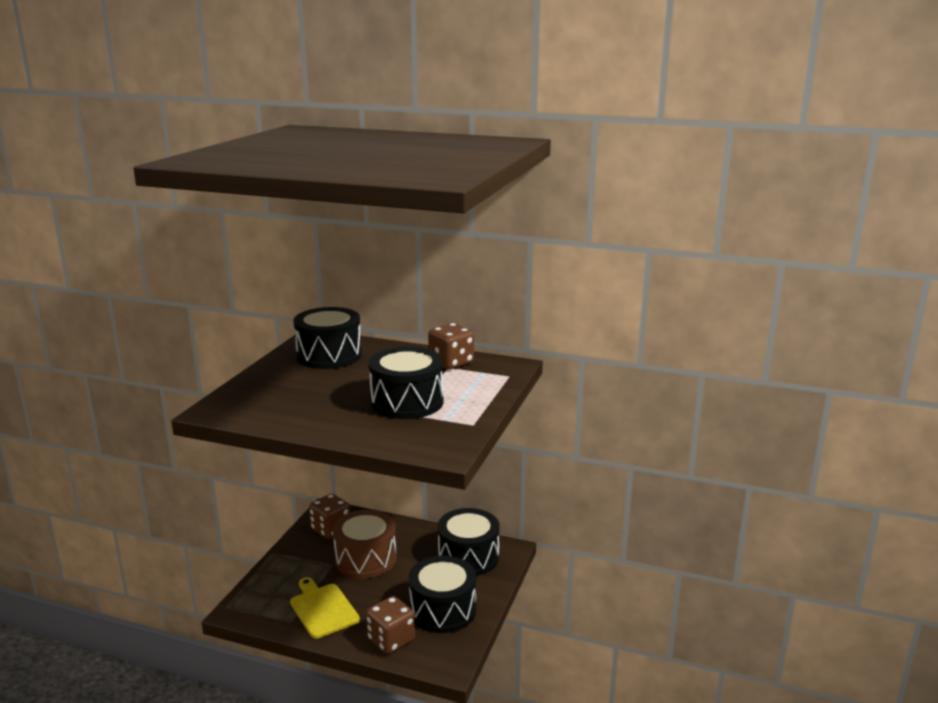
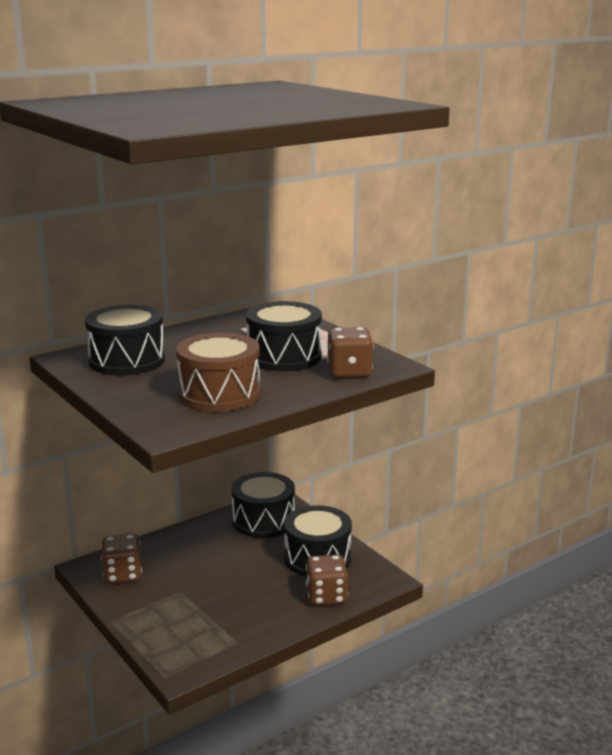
camera: 55 degrees left, 0 degrees up
(322, 609) = (241, 618): yellow cutting board -> none
(366, 559) = (197, 571): brown drum -> brown drum (219, 394)
(451, 363) = (233, 325): brown dice -> brown dice (349, 372)

